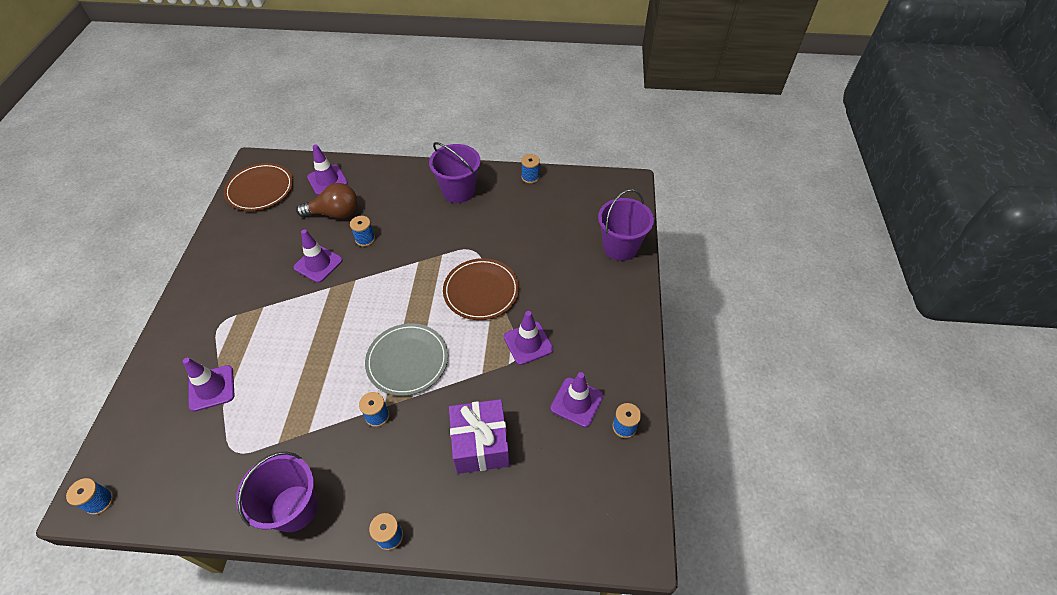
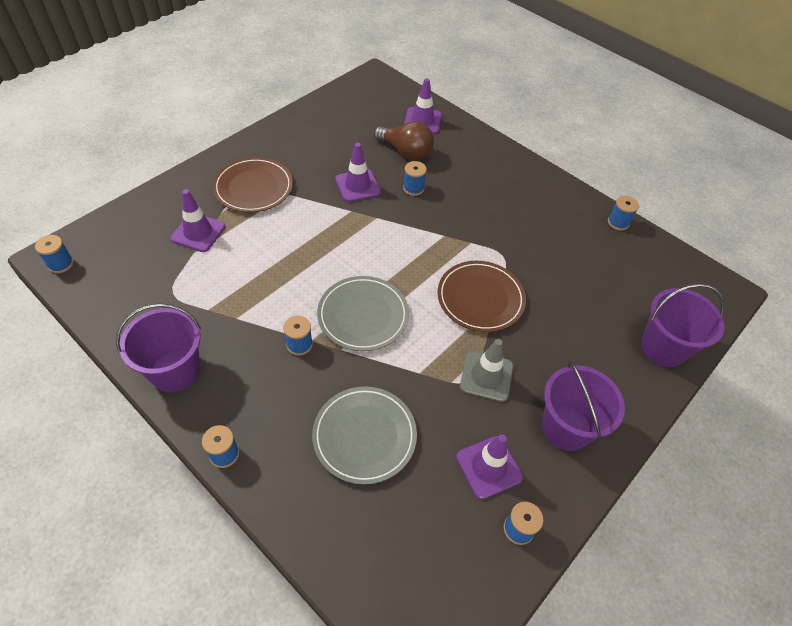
camera: 35 degrees right, 0 degrees up
(260, 189) = (362, 99): brown plate -> brown plate (253, 187)
(458, 191) = (533, 195): purple bucket -> purple bucket (566, 427)
(480, 444) = (364, 436): purple gift -> grey plate
(528, 343) = (486, 376): purple traffic cone -> grey traffic cone

